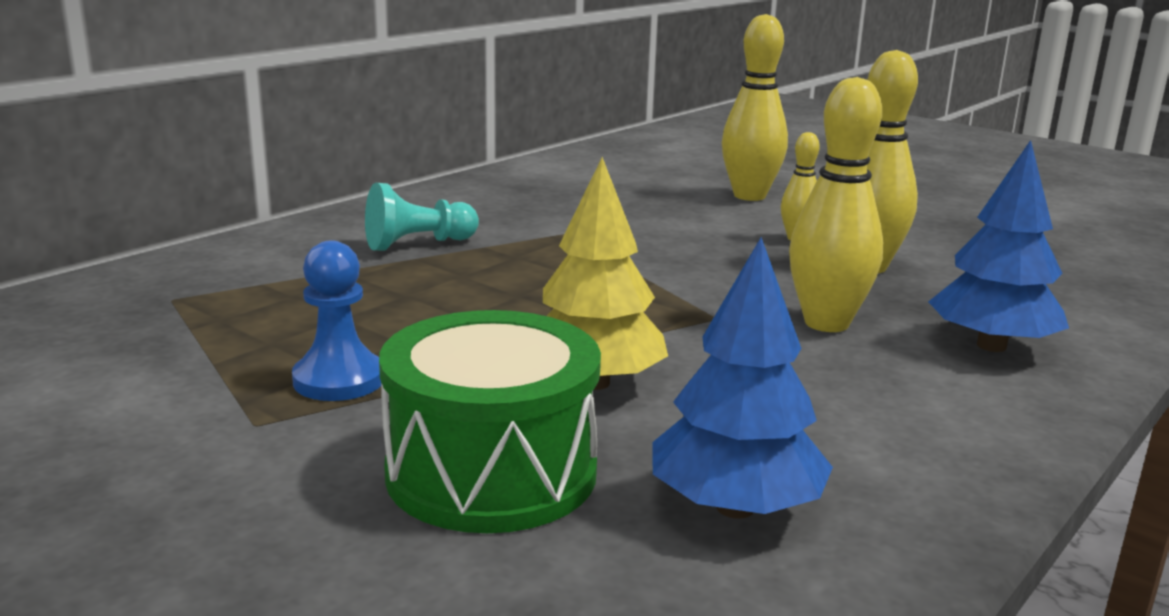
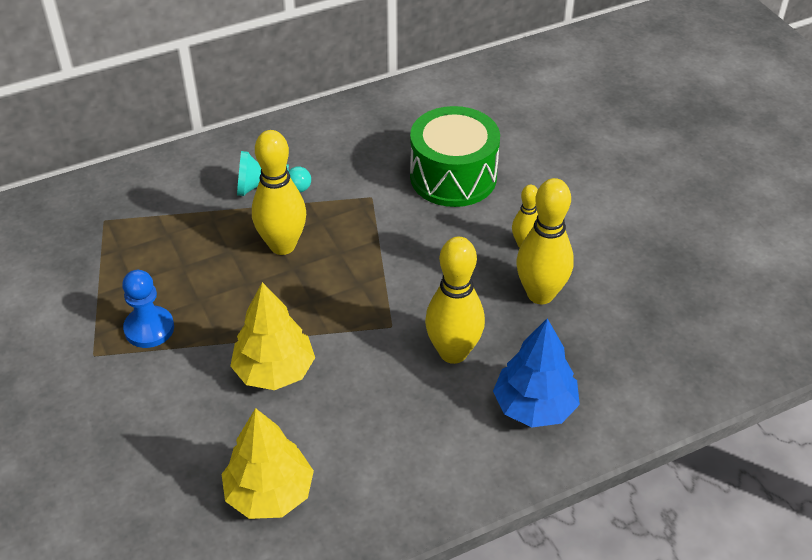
camera: 25 degrees right, 25 degrees up
(491, 472) = (177, 429): green drum -> green drum (453, 176)
(735, 507) = (270, 493): blue tree -> yellow tree
(749, 196) = (542, 173): yellow bowling pin -> yellow bowling pin (282, 245)

